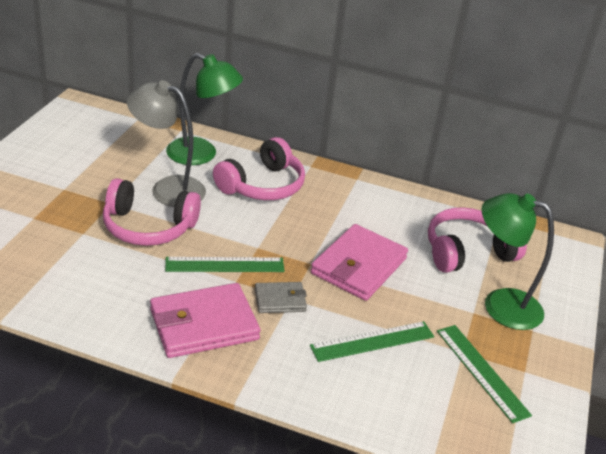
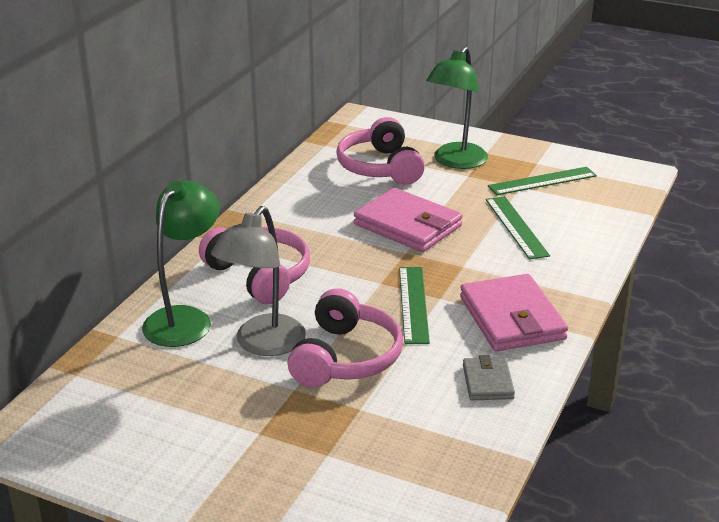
camera: 80 degrees left, 5 degrees down
(280, 300) = (466, 272): grey wallet -> grey wallet (487, 382)

